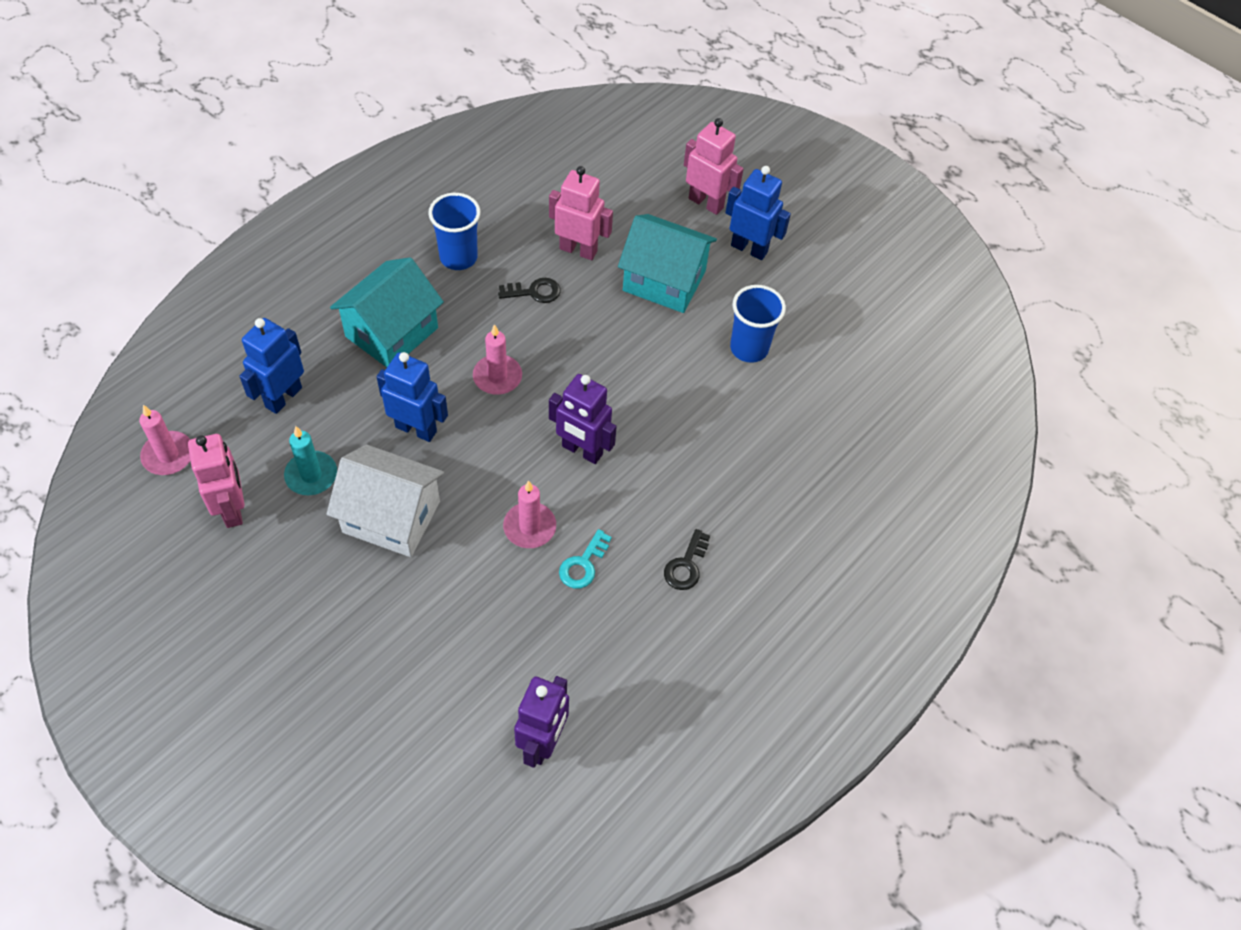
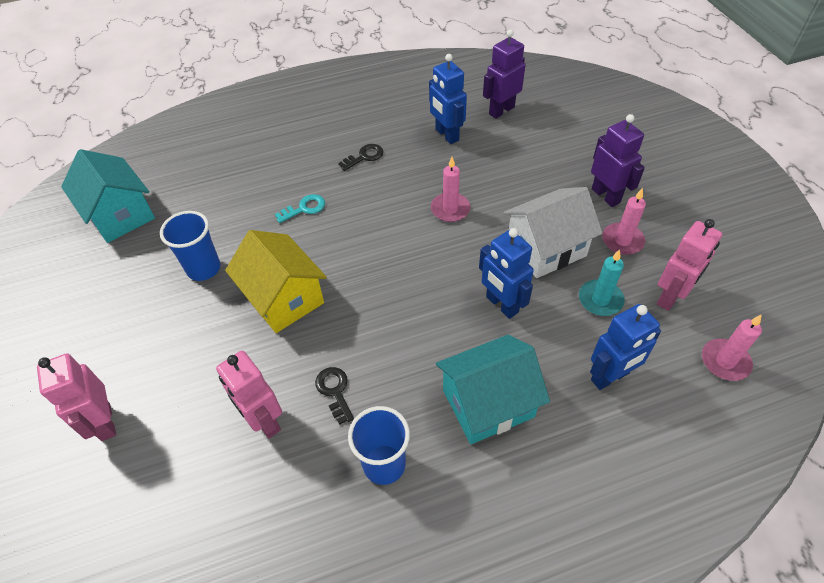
camera: 145 degrees left, 5 degrees down
(232, 508) = (671, 297): pink robot -> pink robot turned 150 degrees counterclockwise
(391, 517) = (546, 248): white house -> white house turned 75 degrees counterclockwise
(497, 377) = (414, 322): pink candle -> pink candle (622, 240)
(534, 292) = (335, 391): black key -> black key turned 45 degrees clockwise
(582, 451) = (383, 243): purple robot -> purple robot (606, 195)
(583, 564) = (428, 178): turquoise key -> turquoise key (304, 208)
(643, 351) = (283, 298): none -> yellow house
(664, 281) = (216, 354): turquoise house -> turquoise house (120, 215)
(749, 248) = (118, 354): blue robot -> blue robot (446, 135)

